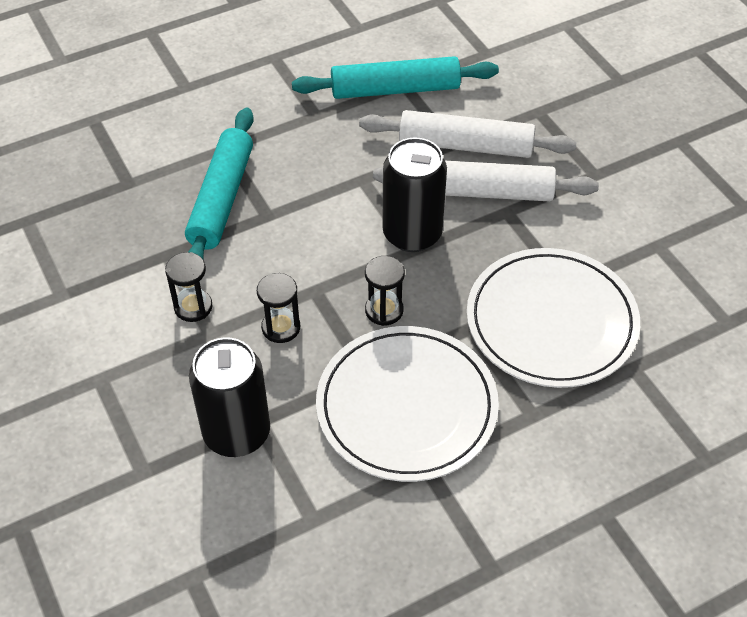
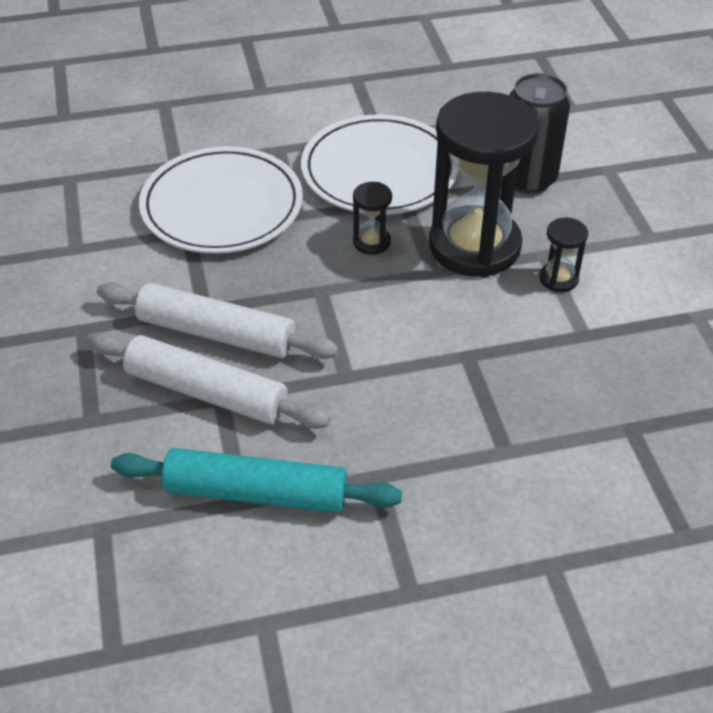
camera: 165 degrees left, 5 degrees down
(222, 199) = (517, 385): turquoise rolling pin -> none
(281, 327) = (474, 246): black hourglass -> black hourglass, size x2.43
(412, 234) = (315, 305): black can -> none

